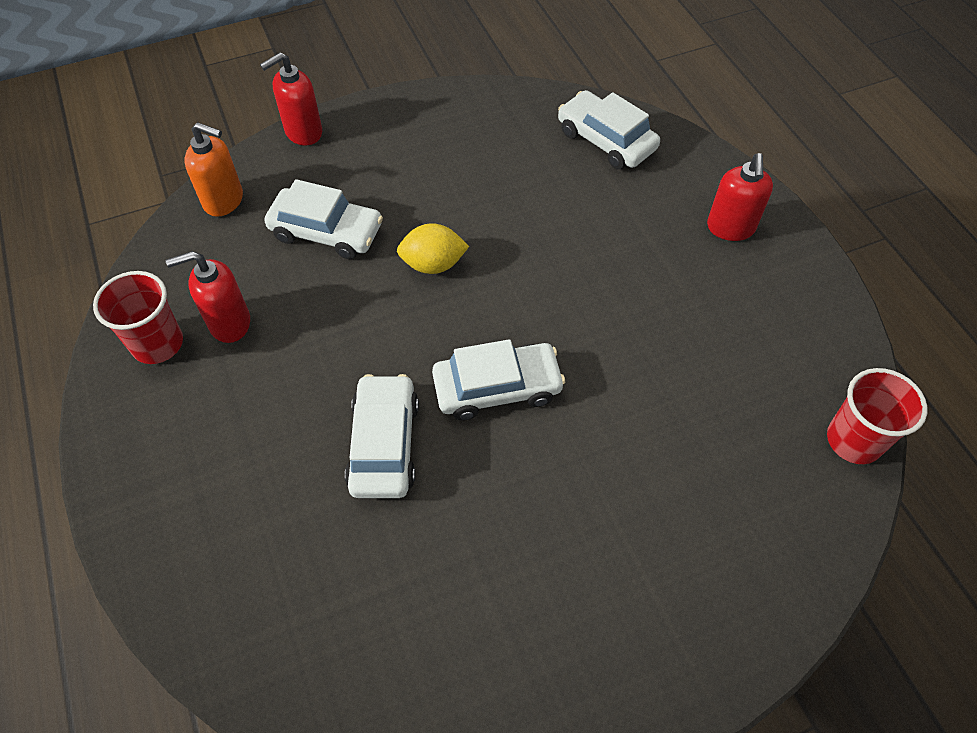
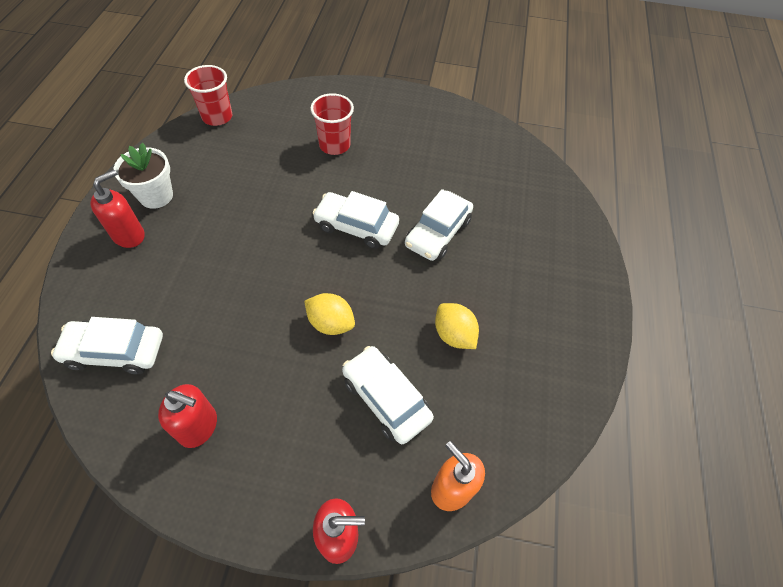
camera: 150 degrees left, 0 degrees up
(157, 344) = (550, 373): red cup -> red cup (334, 145)
(229, 323) = (494, 360): red soap dispenser -> red soap dispenser (199, 426)
(289, 325) = (454, 335): none -> yellow lemon
(606, 140) = (115, 351): white car -> white car turned 105 degrees clockwise
(765, 282) = (156, 196): none -> white flower pot

